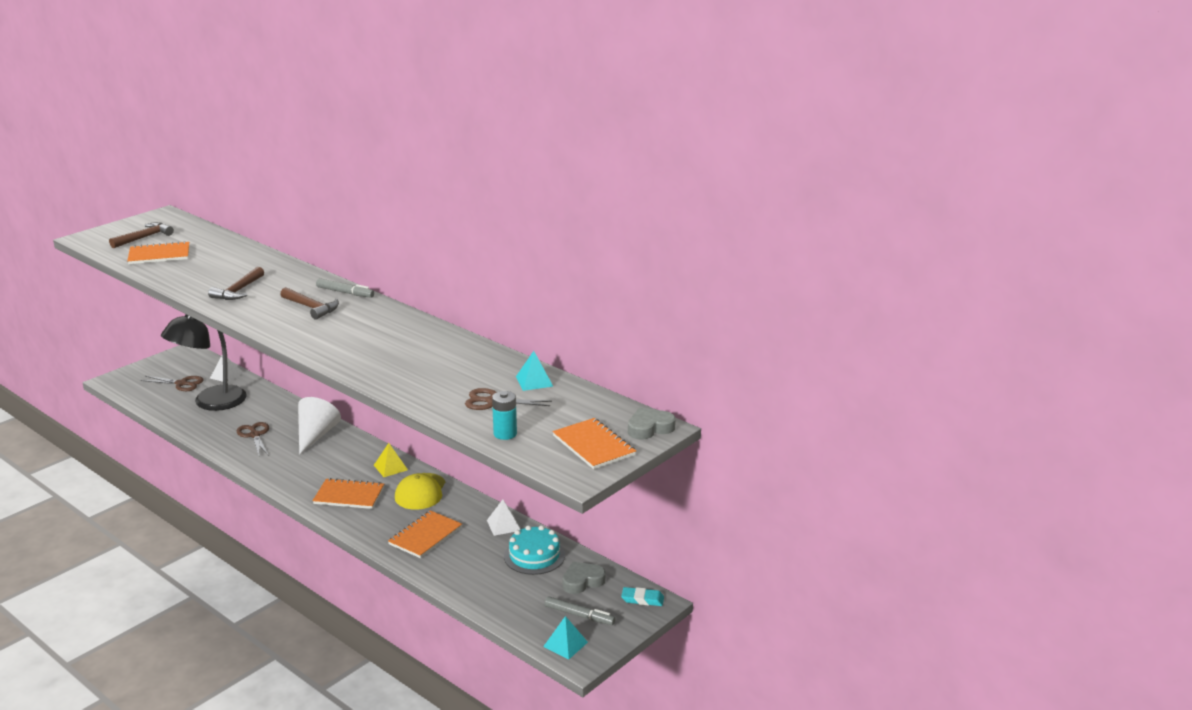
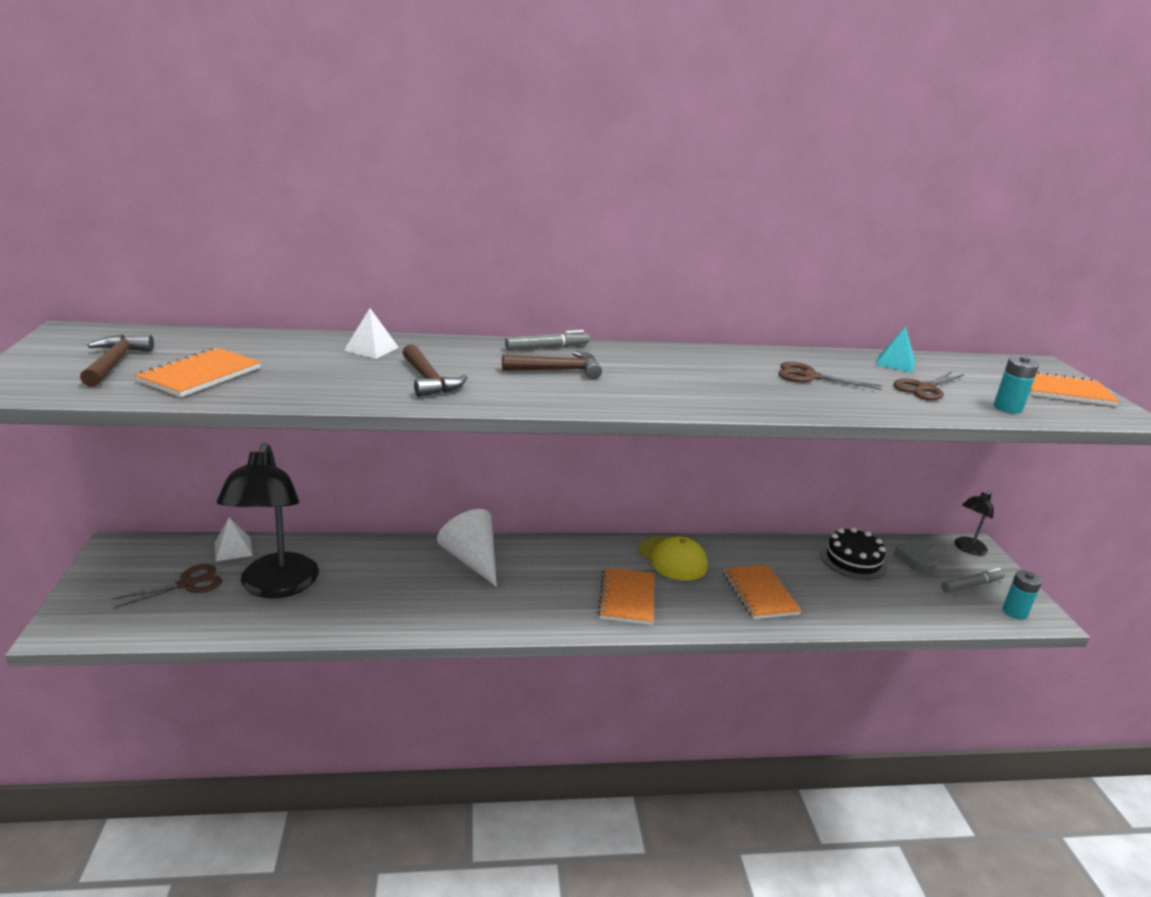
camera: 50 degrees left, 0 degrees up
(255, 435) = (406, 593): brown scissors -> brown scissors (810, 376)
(349, 496) = (627, 598): orange notebook -> orange notebook turned 45 degrees counterclockwise
(390, 467) = (603, 552): yellow pyramid -> none
(503, 525) = (784, 549): white pyramid -> white pyramid (371, 349)
(534, 556) = (853, 560): turquoise cake -> black cake
(565, 644) = (1014, 612): turquoise pyramid -> turquoise battery
(642, 599) = (967, 549): turquoise eraser -> black lamp
(649, 428) = (1040, 366): grey heart -> none

